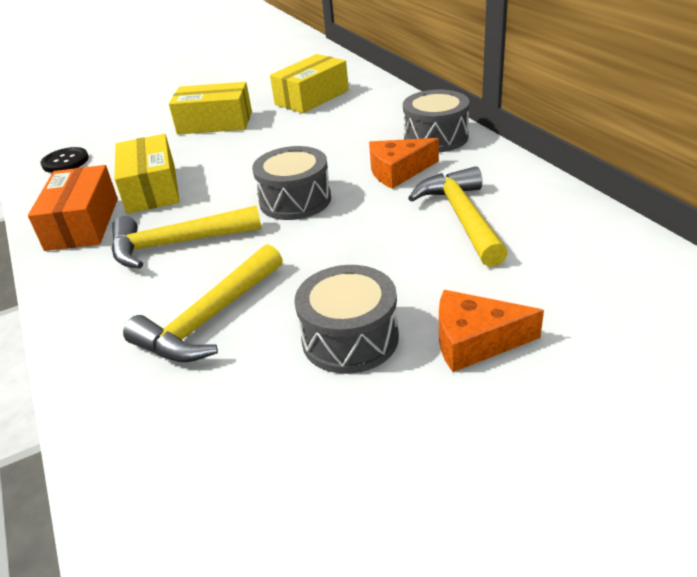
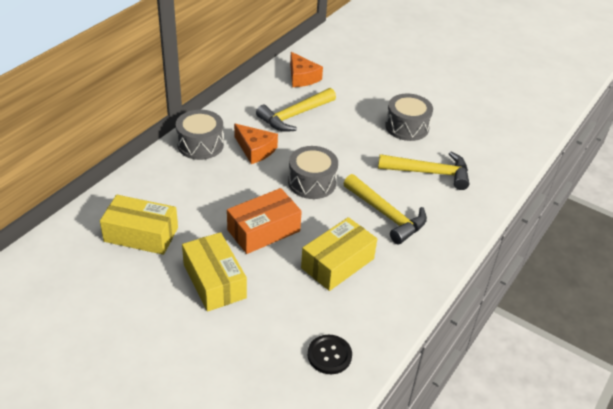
camera: 125 degrees left, 5 degrees up
(82, 224) = (398, 276): orange box -> orange box (263, 230)
(475, 341) = (383, 96): orange cheese -> orange cheese (302, 77)

